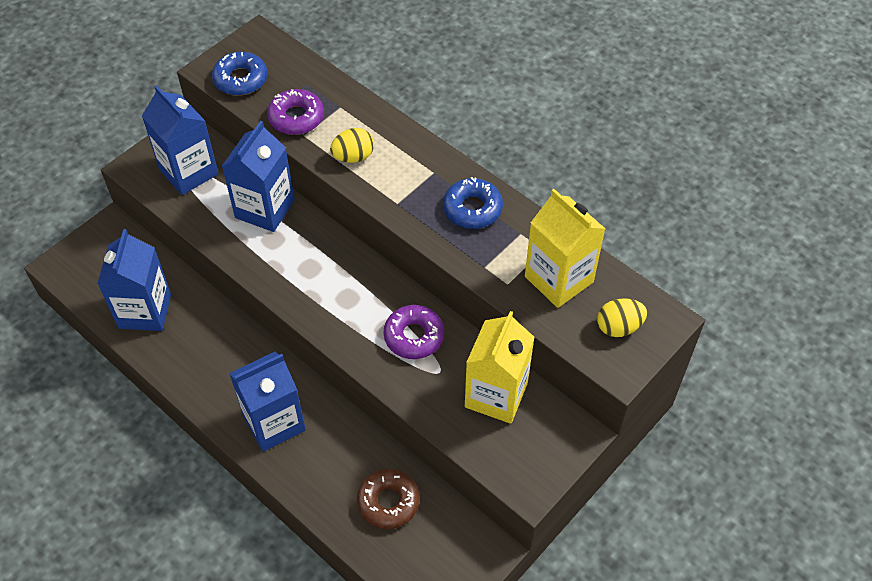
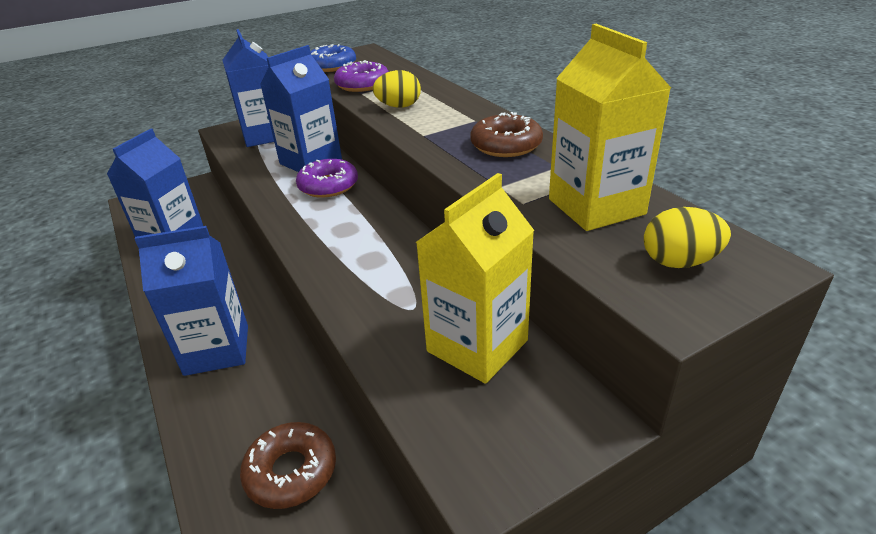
camera: 20 degrees right, 20 degrees down
(414, 336) = (399, 270): purple donut -> purple donut (328, 186)
(472, 209) = (506, 145): blue donut -> brown donut

